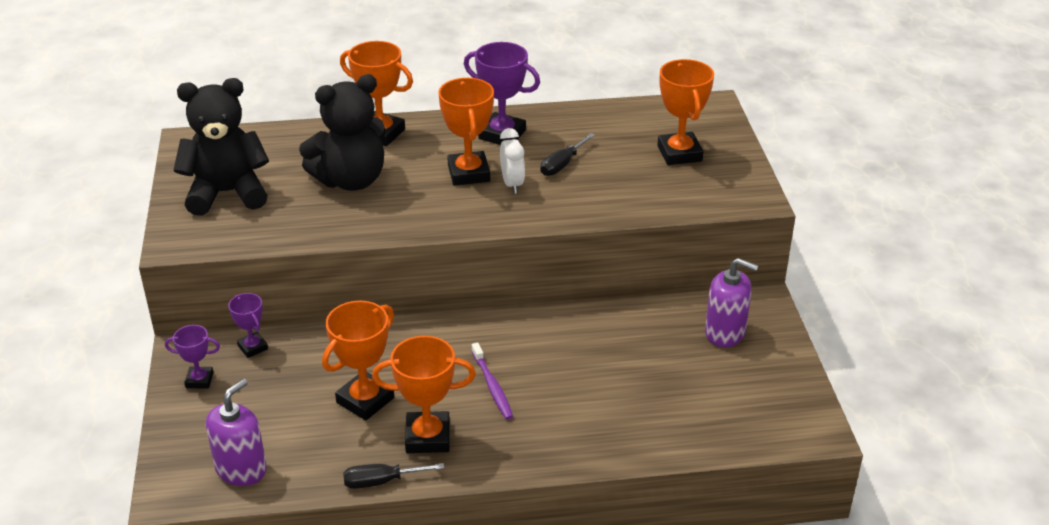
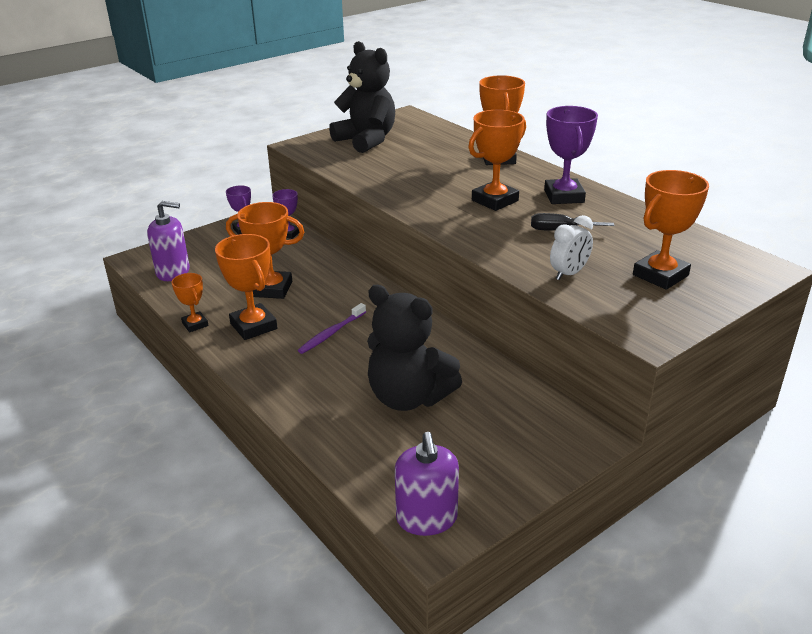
camera: 60 degrees right, 5 degrees down
(351, 180) = (429, 167): black teddy bear -> black teddy bear (409, 397)
(381, 481) = (195, 324): black screwdriver -> orange trophy
(512, 184) = (504, 220): white clock -> white clock (569, 274)
(725, 332) = (519, 430): purple soap dispenser -> purple soap dispenser (427, 518)

